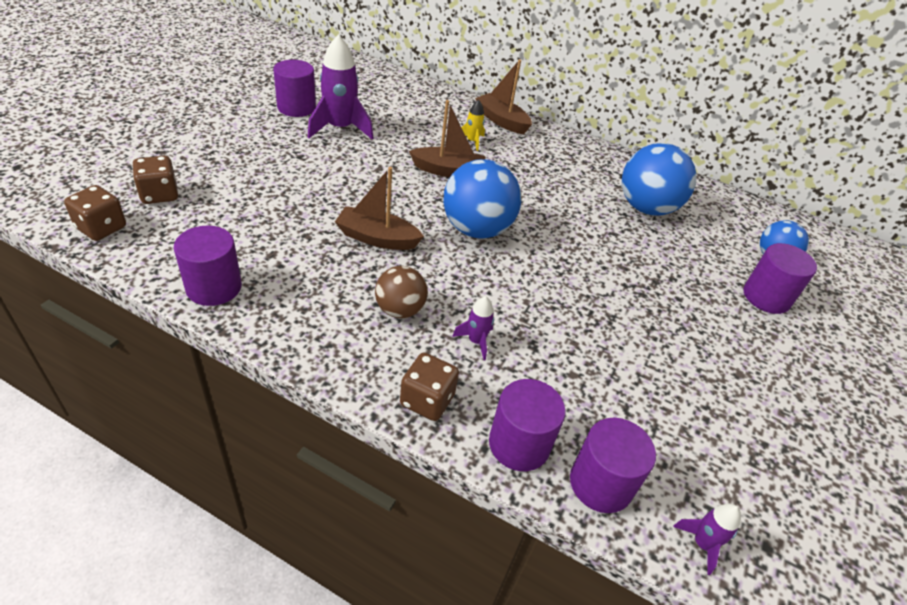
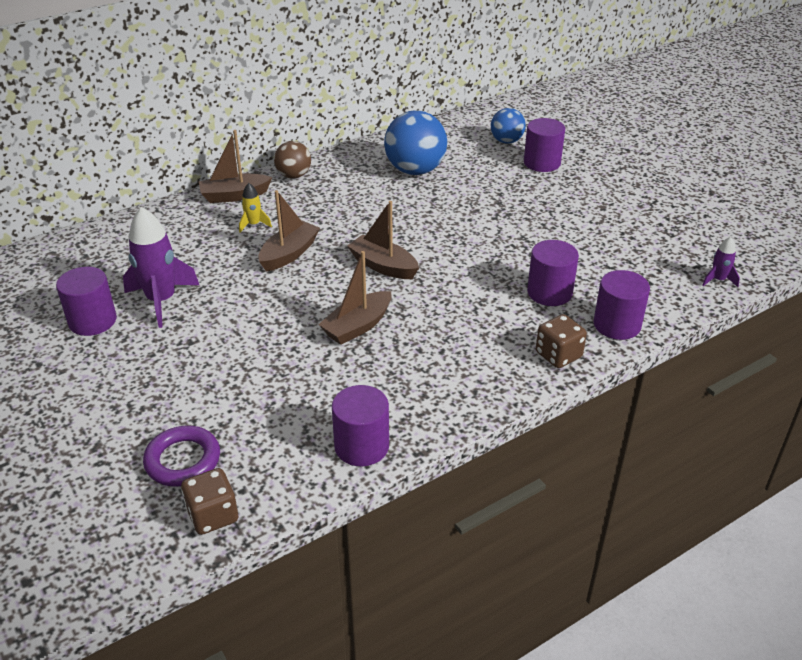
camera: 55 degrees left, 5 degrees down
(159, 194) = (183, 460): brown dice -> purple ring
(400, 310) = (456, 340): brown ball -> brown ball (294, 175)
(476, 341) = (512, 311): purple rocket -> none
(477, 229) = (383, 266): blue ball -> brown boat
(601, 483) = (662, 301): purple cylinder -> purple cylinder (549, 292)

